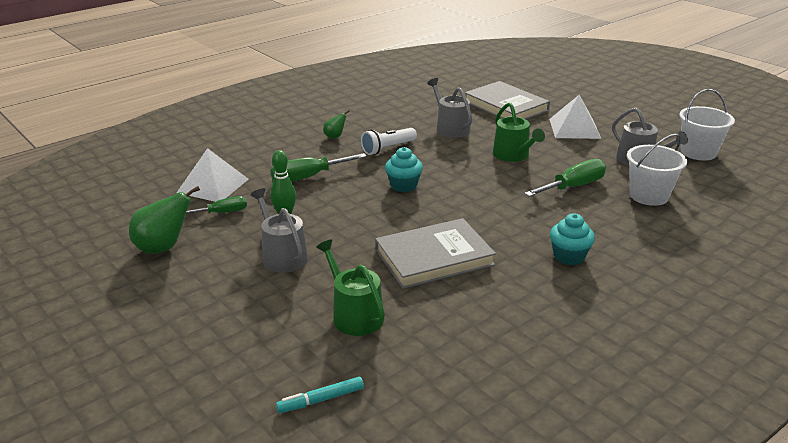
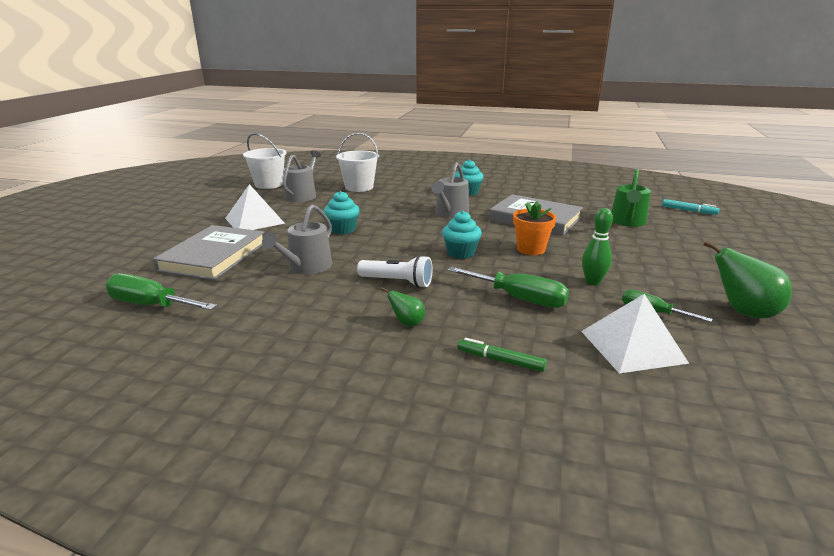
camera: 125 degrees left, 5 degrees down
(265, 147) = (500, 360): none -> green marker
(282, 256) = (634, 260): grey watering can -> grey watering can (450, 213)
(369, 218) = (531, 249): none -> orange flower pot
(513, 155) = (342, 229): green watering can -> turquoise cupcake
(573, 186) = (374, 204): green screwdriver -> green screwdriver (151, 305)

